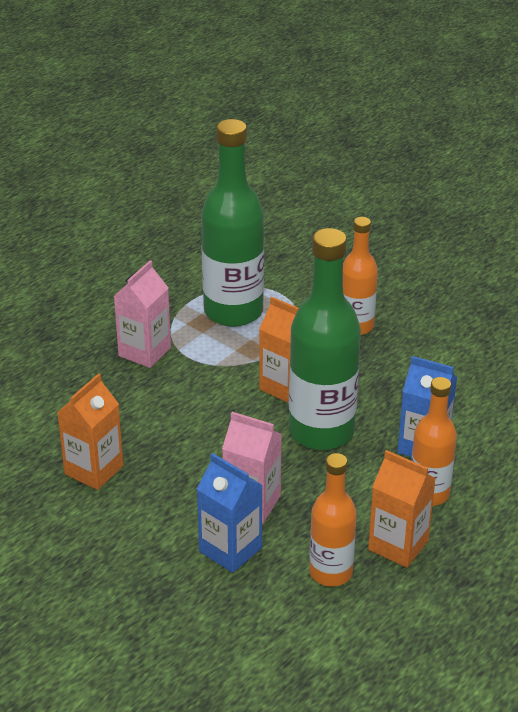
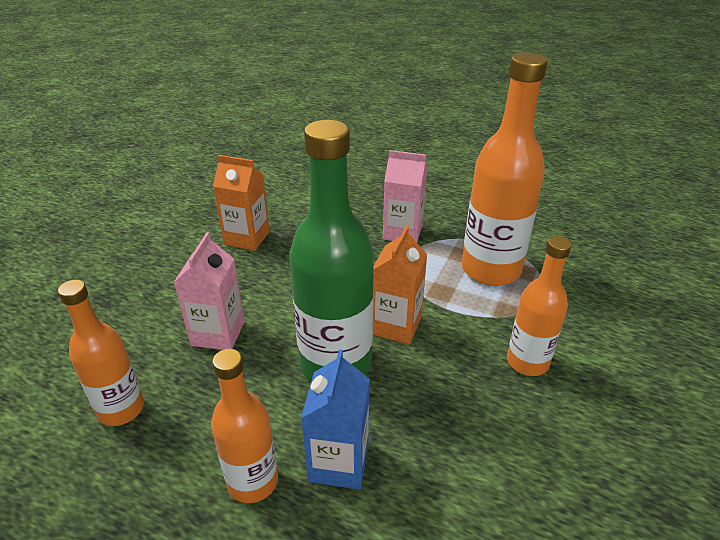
camera: 75 degrees right, 0 degrees up
(230, 550) = (155, 331): blue carton -> none
(233, 311) = (490, 270): green bottle -> orange bottle
(398, 545) = (162, 463): orange carton -> none

